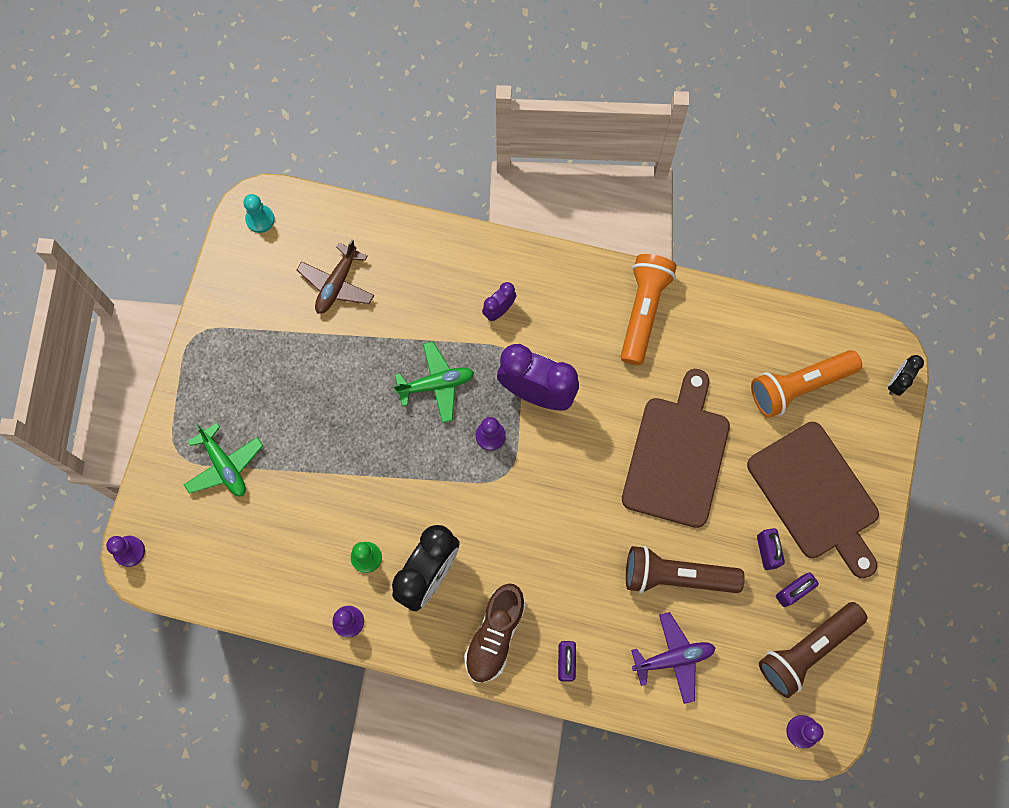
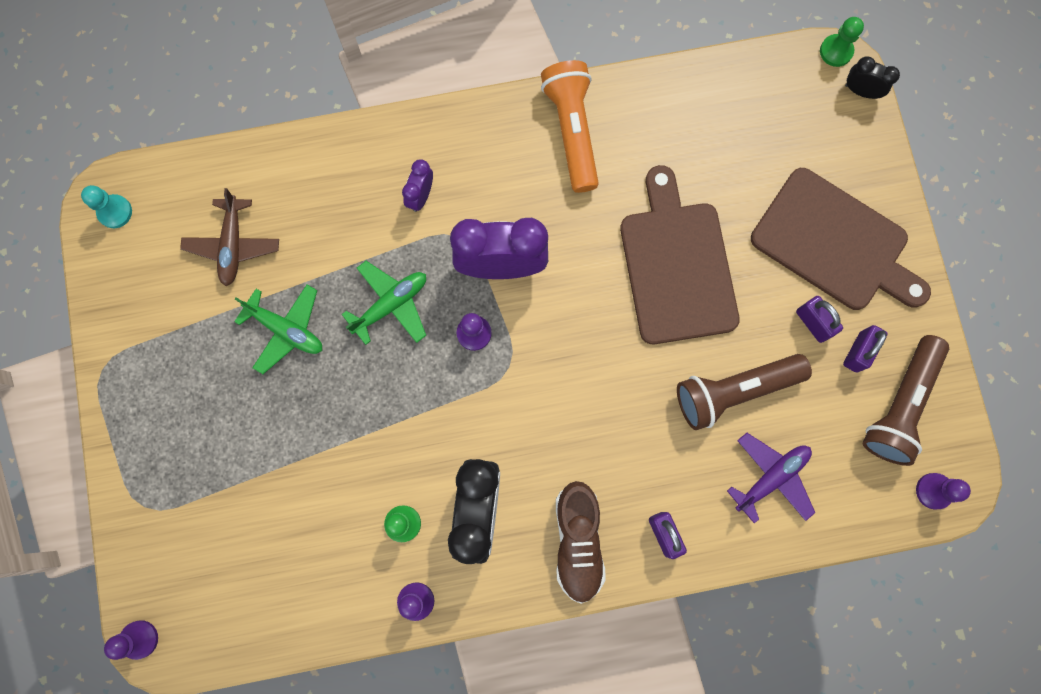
camera: 25 degrees left, 5 degrees up
(224, 465) = (201, 496): green plane -> green plane (286, 330)
(799, 386) = (766, 138): orange flashlight -> none
(891, 341) = (836, 51): none -> green pawn
(897, 382) = (860, 91): black clock -> black clock turned 105 degrees clockwise

